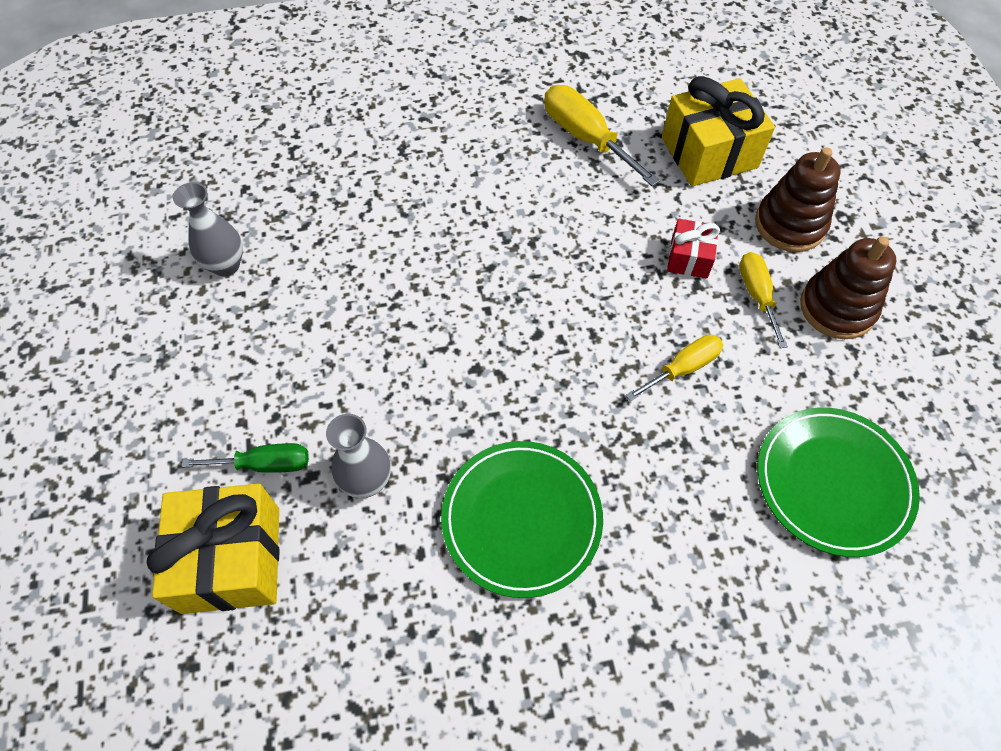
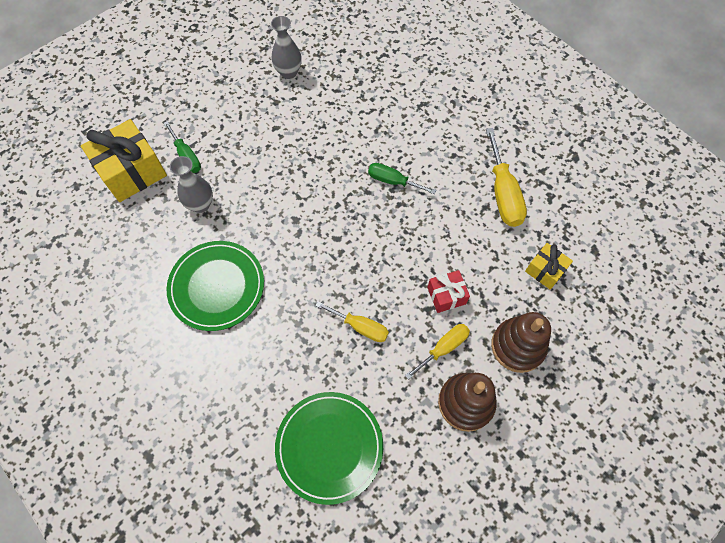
camera: 60 degrees right, 5 degrees up
(494, 233) = (393, 181): none -> green screwdriver
(586, 138) = (503, 193): yellow screwdriver -> yellow screwdriver turned 150 degrees clockwise
(709, 153) = (545, 270): yellow gift -> yellow gift, size x0.53

